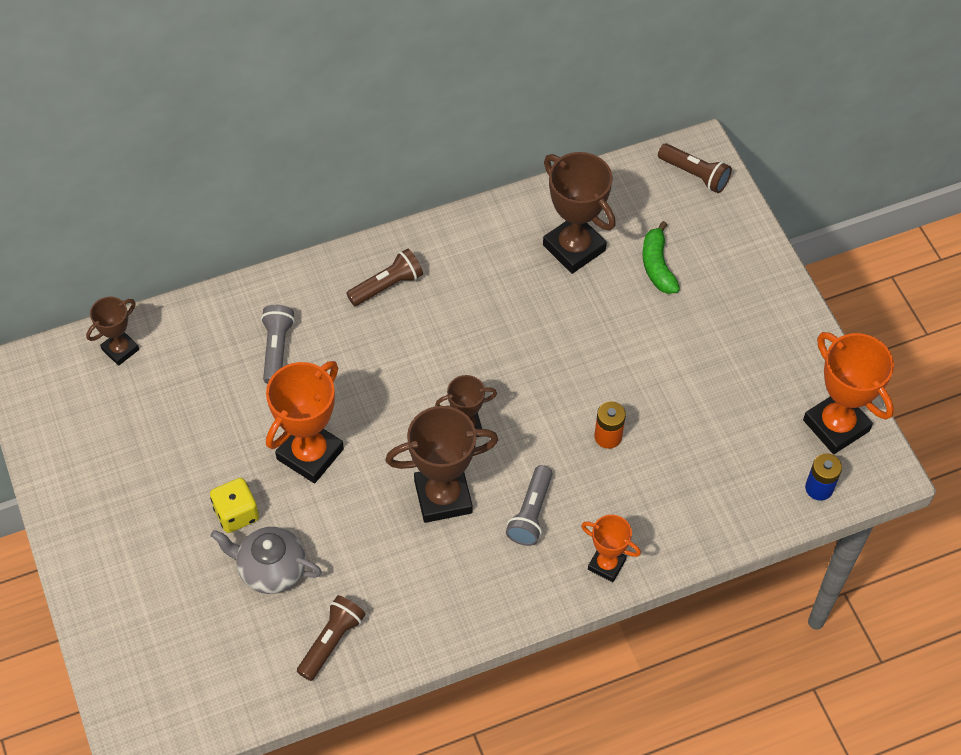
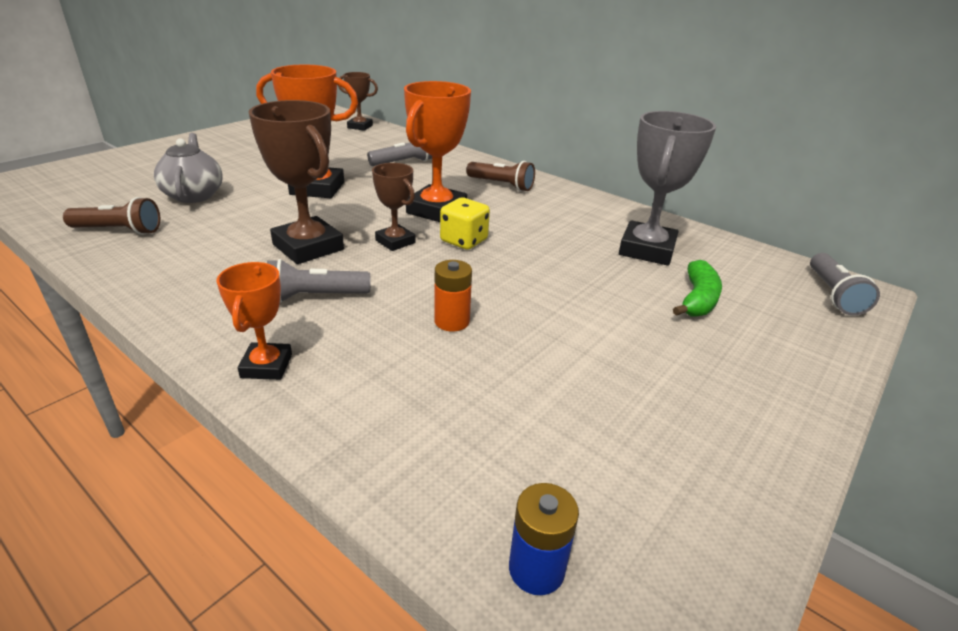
camera: 60 degrees right, 25 degrees down
(236, 514) = (244, 175): yellow dice -> yellow dice (464, 241)
(574, 248) = (646, 250): brown trophy -> grey trophy
(657, 266) = (697, 299): green banana -> green banana turned 150 degrees clockwise
(695, 175) = (833, 295): brown flashlight -> grey flashlight
(836, 425) = (676, 549): orange trophy -> orange trophy (436, 210)

